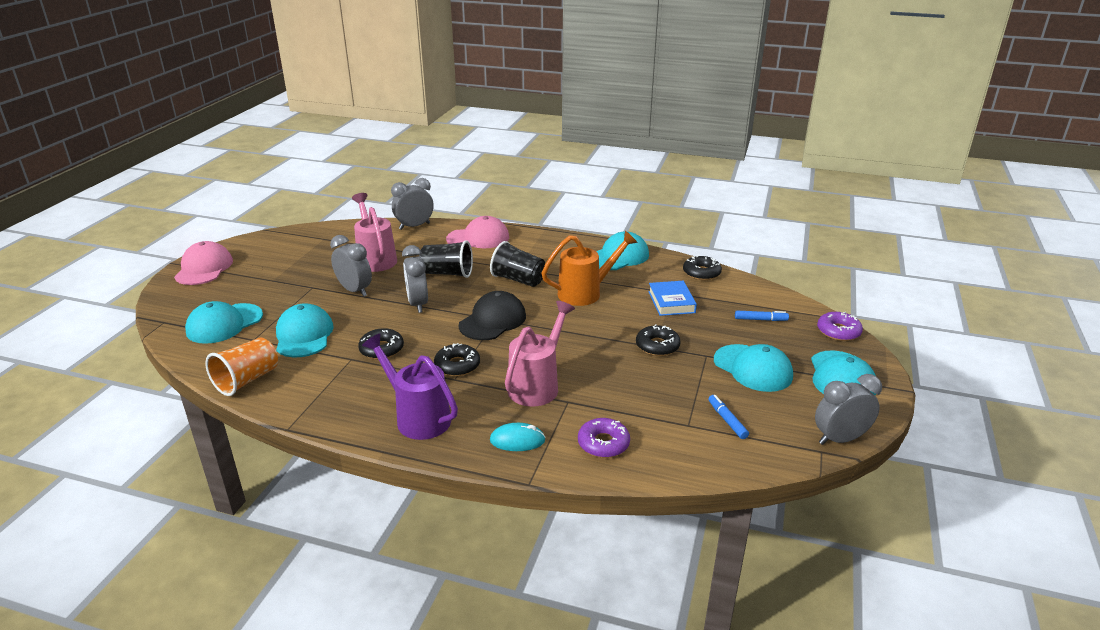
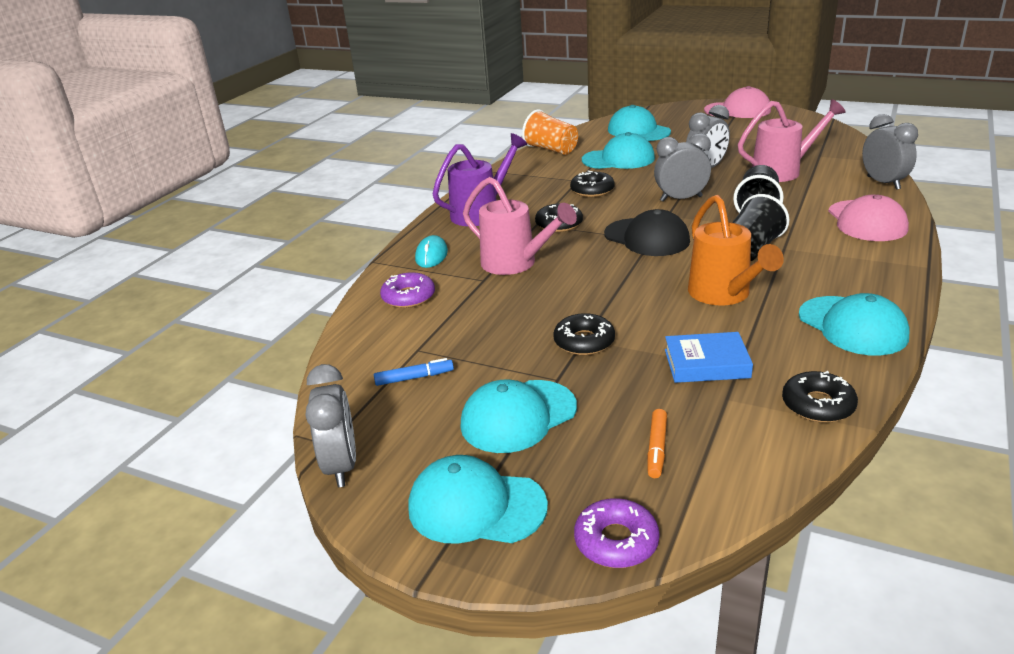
camera: 100 degrees right, 0 degrees up
(760, 319) = (657, 448): blue marker -> orange marker

